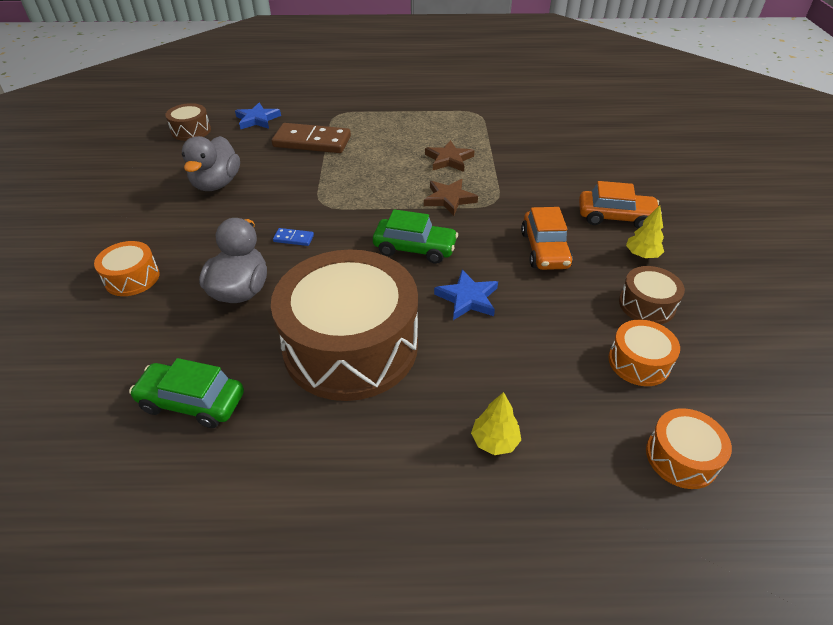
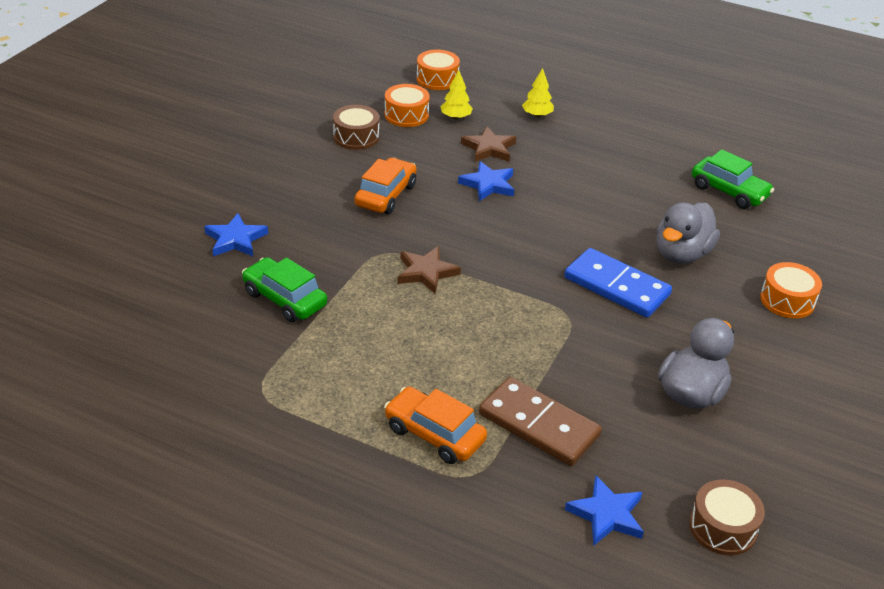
camera: 155 degrees left, 5 degrees down
(293, 238) = (617, 286): blue domino -> blue domino, size x2.38
(350, 346) = (602, 186): brown drum -> none
(415, 248) = (502, 236): green car -> green car (284, 299)
(449, 159) = (379, 323): brown star -> brown star (489, 148)
(602, 176) = (235, 239): none -> blue star
(615, 217) = (285, 198): orange car -> orange car (434, 434)
(642, 255) = (310, 164): yellow tree -> yellow tree (456, 117)

